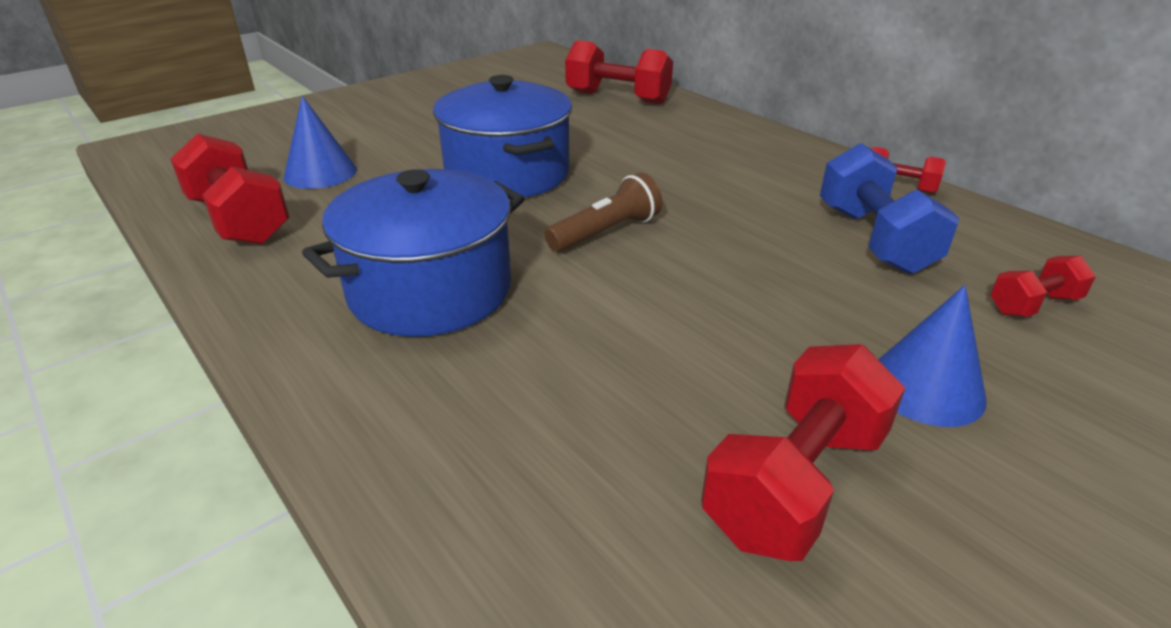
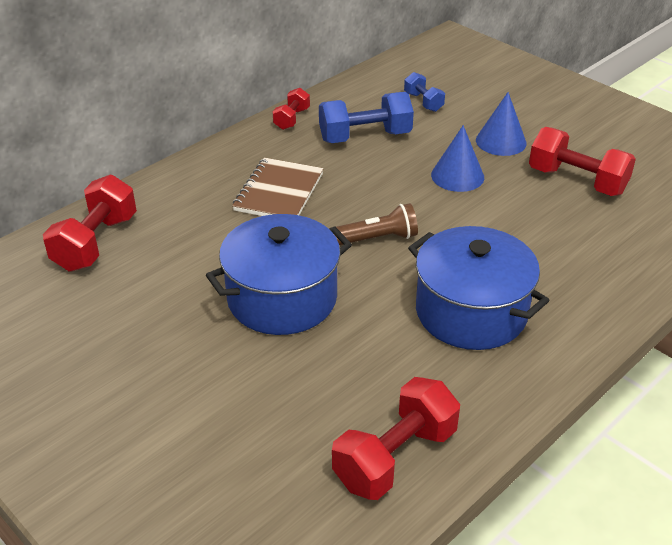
camera: 95 degrees left, 5 degrees up
(320, 173) = (288, 429): blue cone -> blue cone (457, 176)
(606, 232) = (376, 239): brown flashlight -> brown flashlight turned 120 degrees clockwise
(711, 175) = (279, 192): none -> brown notebook
(1033, 305) = (423, 102): red dumbbell -> blue dumbbell

